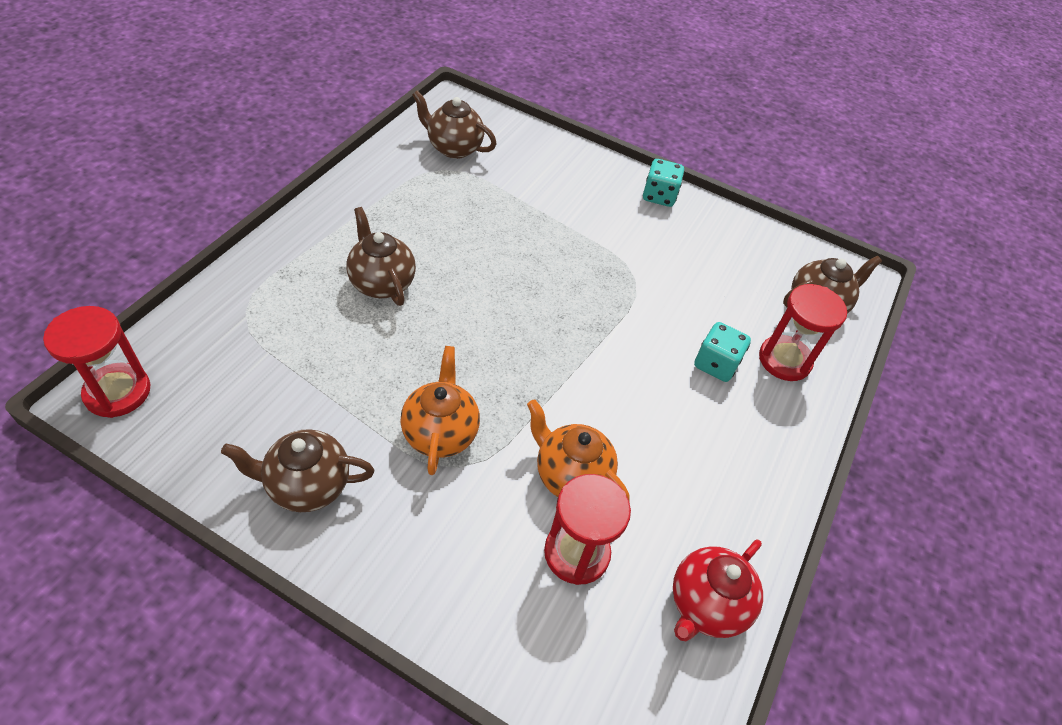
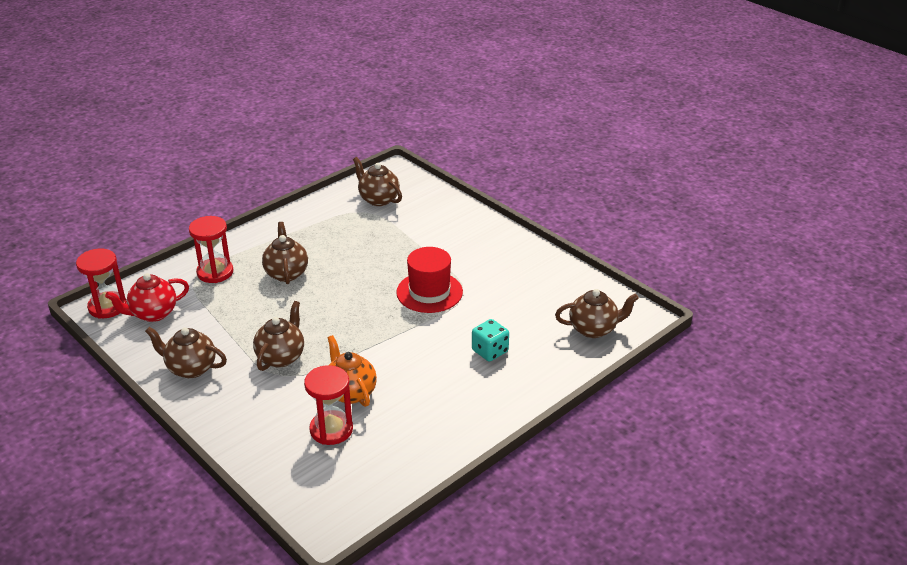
camera: 25 degrees right, 15 degrees down
(440, 433) = (281, 357): orange teapot -> brown teapot
(591, 283) = (429, 292): none -> red hat
(659, 196) = (515, 245): turquoise dice -> none
(706, 605) = (397, 470): red teapot -> red teapot (153, 314)
(784, 360) = (544, 357): red hourglass -> red hourglass (215, 272)

